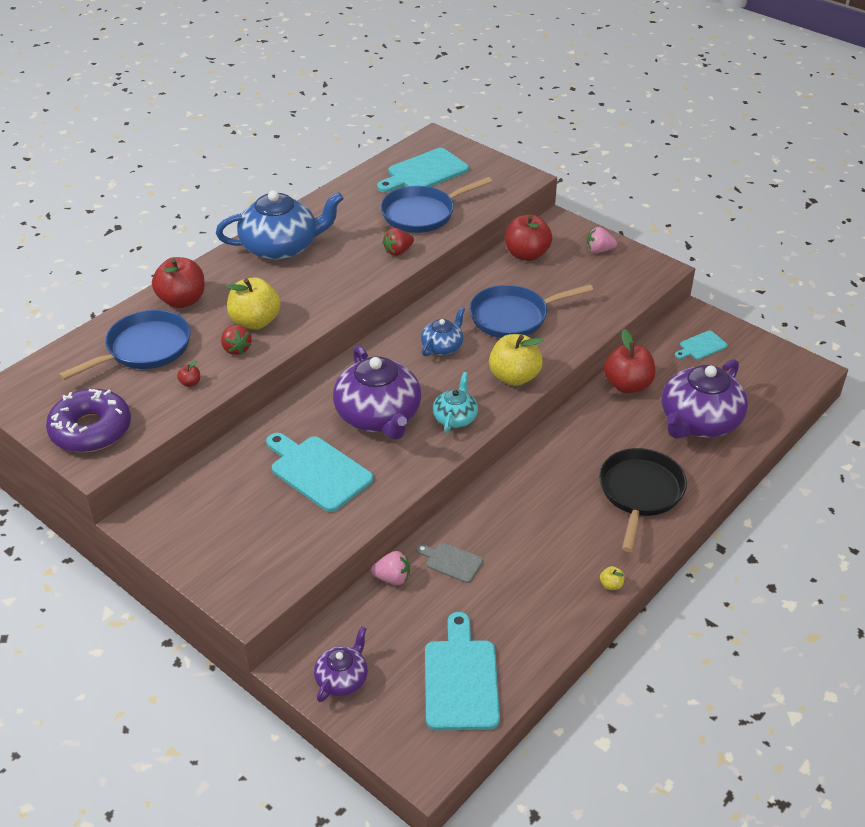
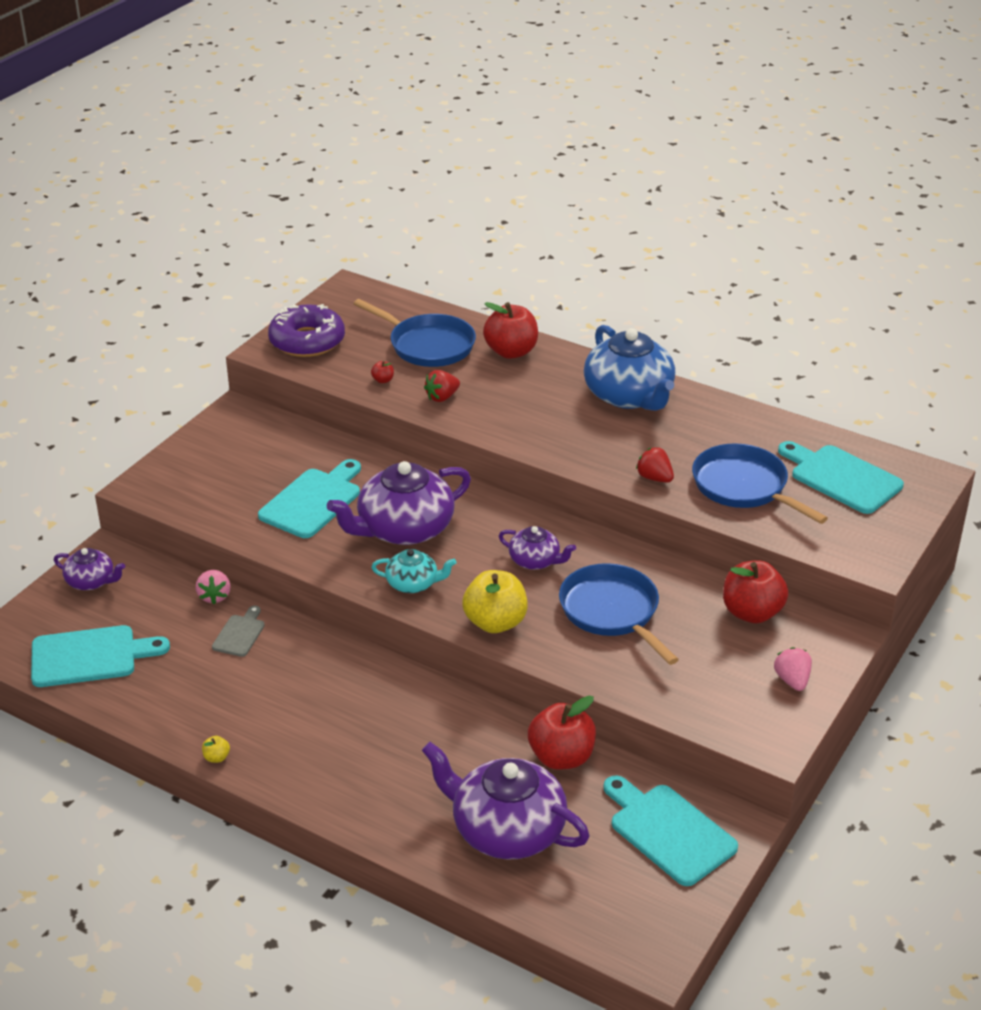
camera: 80 degrees right, 5 degrees down
(255, 321) = (490, 401): yellow apple -> none
(442, 347) = (535, 561): blue teapot -> purple teapot
(640, 493) = (364, 776): black pan -> none
(701, 346) = (668, 831): turquoise cutting board -> turquoise cutting board, size x1.87

